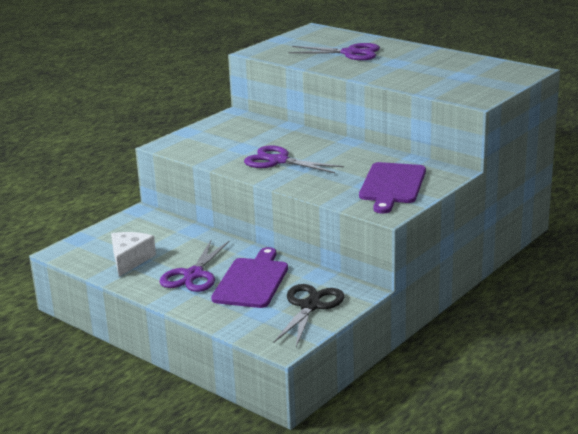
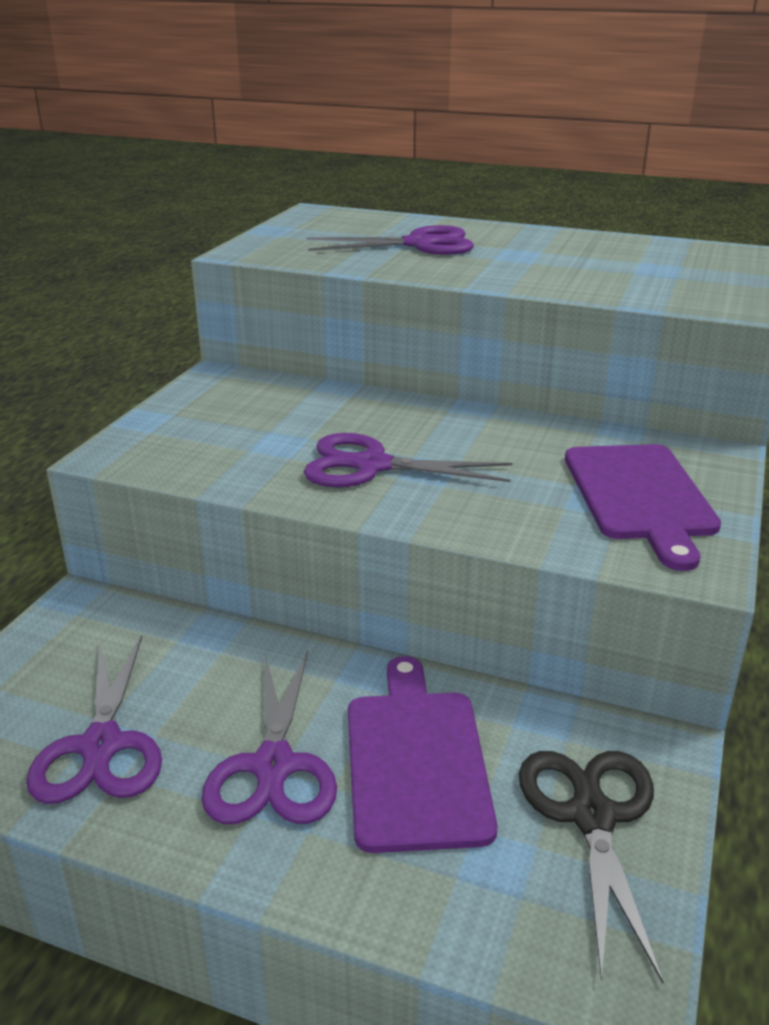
camera: 20 degrees left, 5 degrees up
(130, 260) = (101, 746): white cheese -> purple scissors

